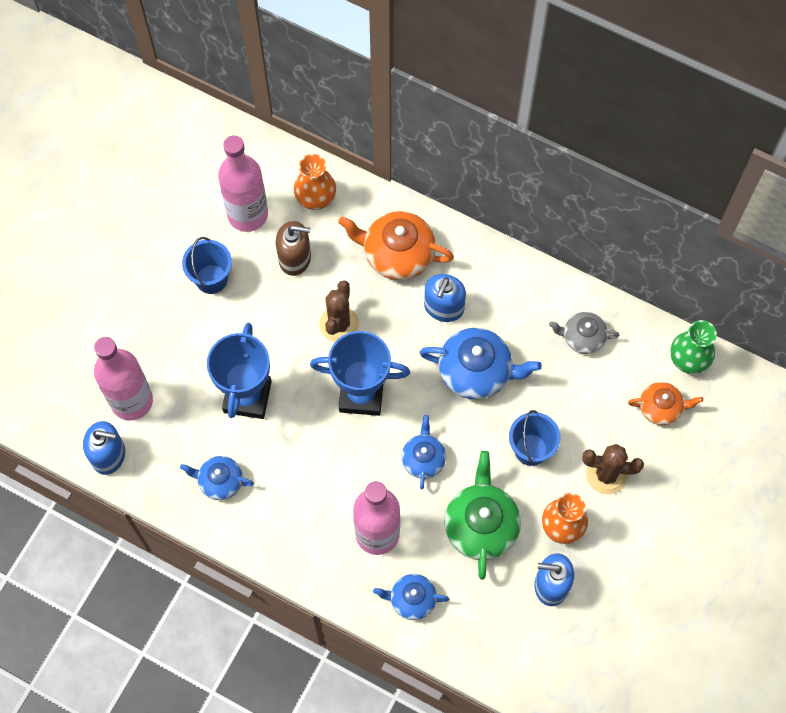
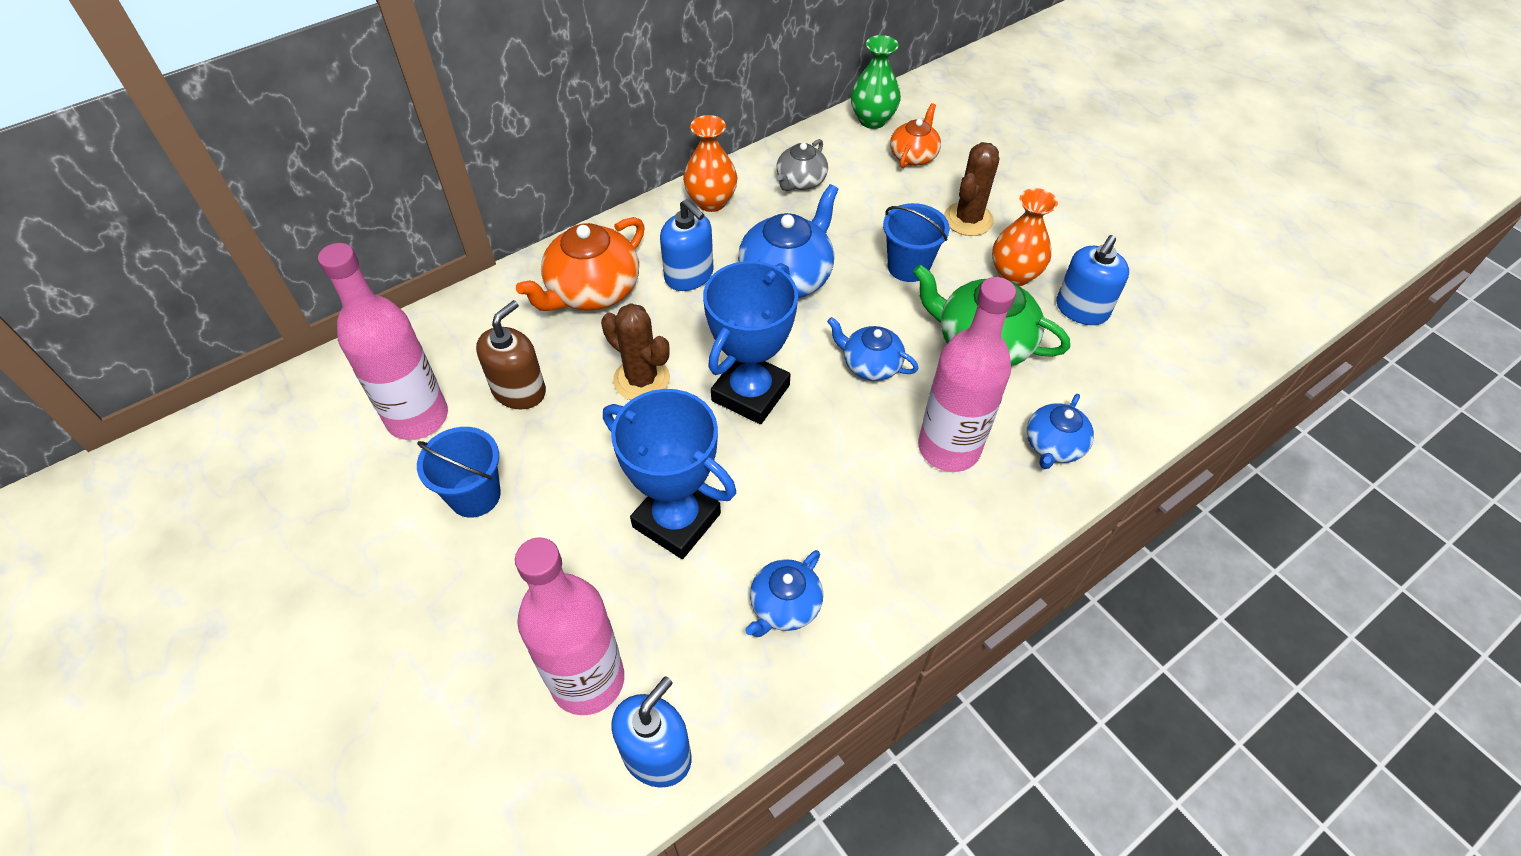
camera: 65 degrees left, 15 degrees down
(316, 199) = (458, 339): orange vase -> orange vase (711, 202)

